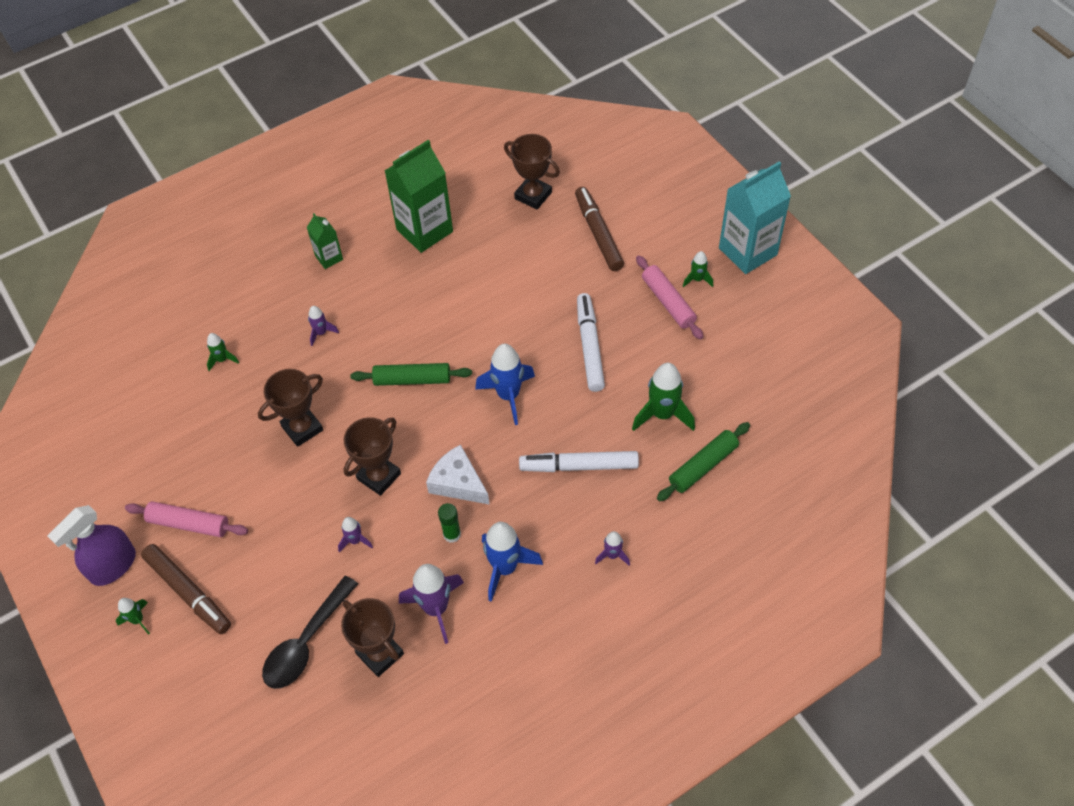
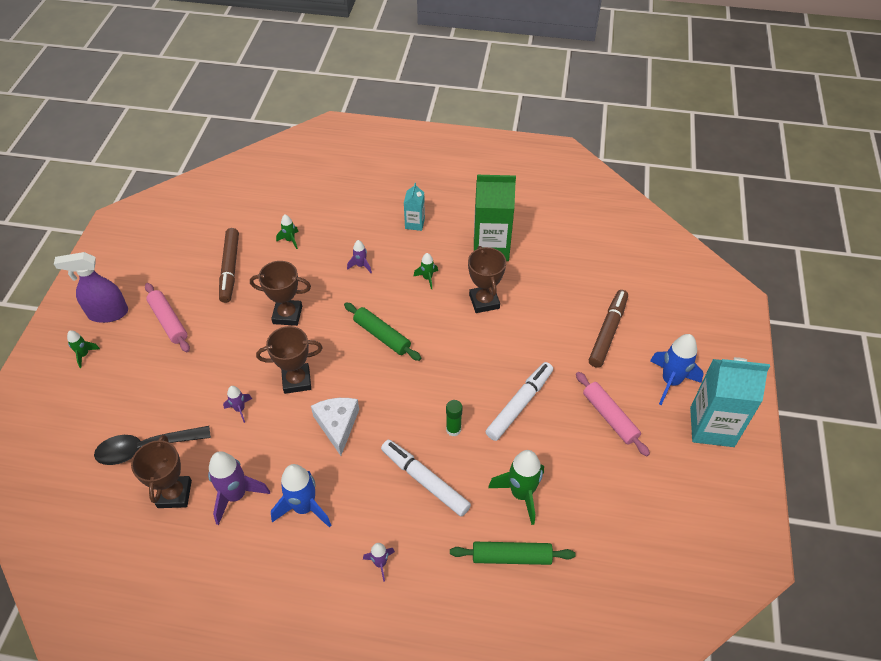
camera: 40 degrees right, 5 degrees down
(188, 592) = (124, 361): brown marker -> brown marker (230, 269)
(329, 258) = (415, 223): green carton -> turquoise carton
(452, 534) = (297, 456): green glue stick -> green glue stick (453, 429)
(508, 396) = (430, 394): blue rocket -> blue rocket (670, 382)
(533, 195) = (588, 275): brown trophy -> brown trophy (484, 301)
(668, 302) = (609, 417): pink rolling pin -> pink rolling pin turned 45 degrees counterclockwise
(697, 279) = (649, 418): green rocket -> green rocket (427, 278)

